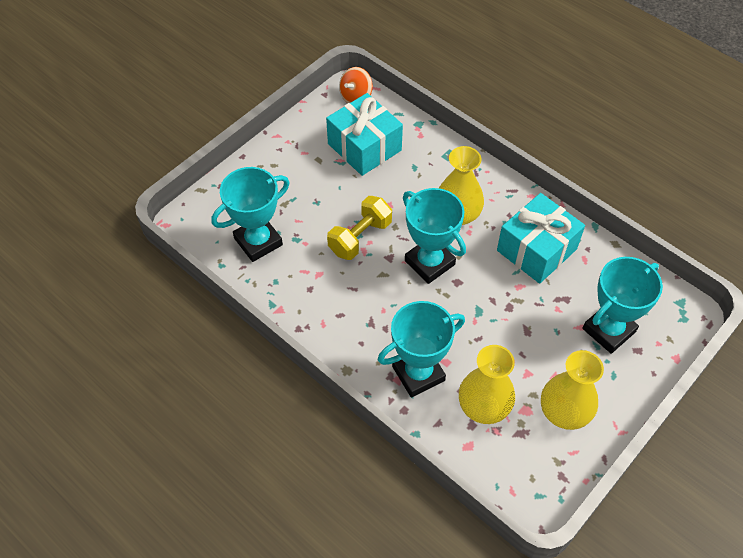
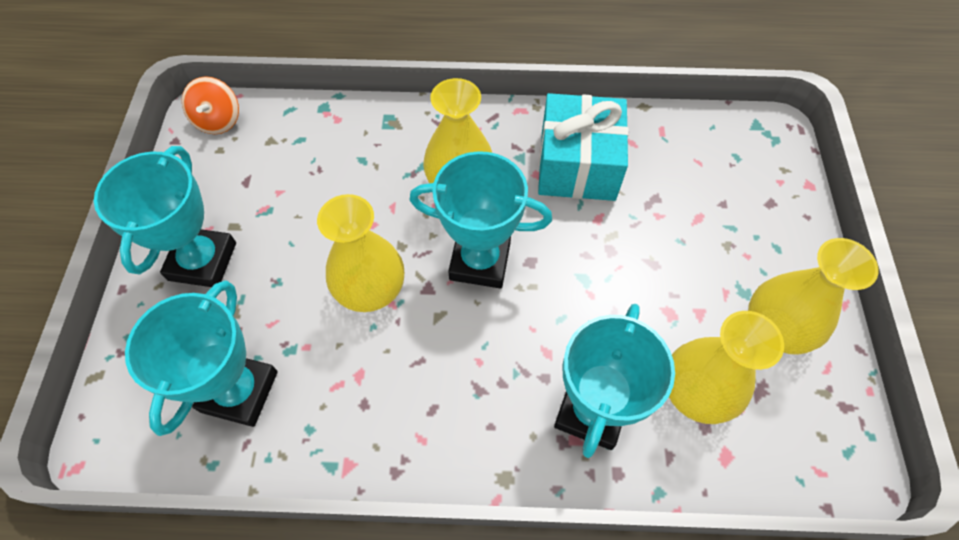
camera: 40 degrees left, 5 degrees up
(360, 237) = (370, 289): yellow dumbbell -> yellow vase
(364, 147) = (281, 173): turquoise gift -> none
(608, 330) = (726, 202): turquoise trophy -> turquoise trophy (202, 261)

